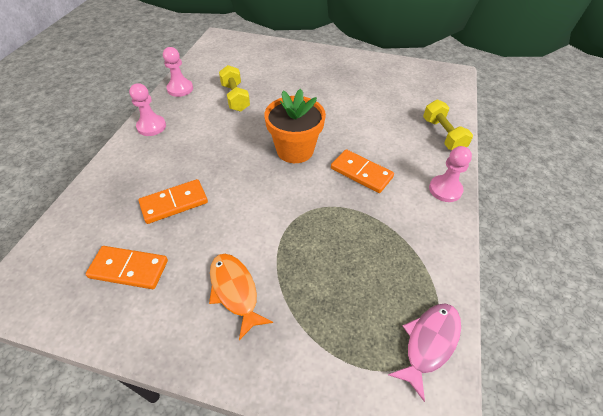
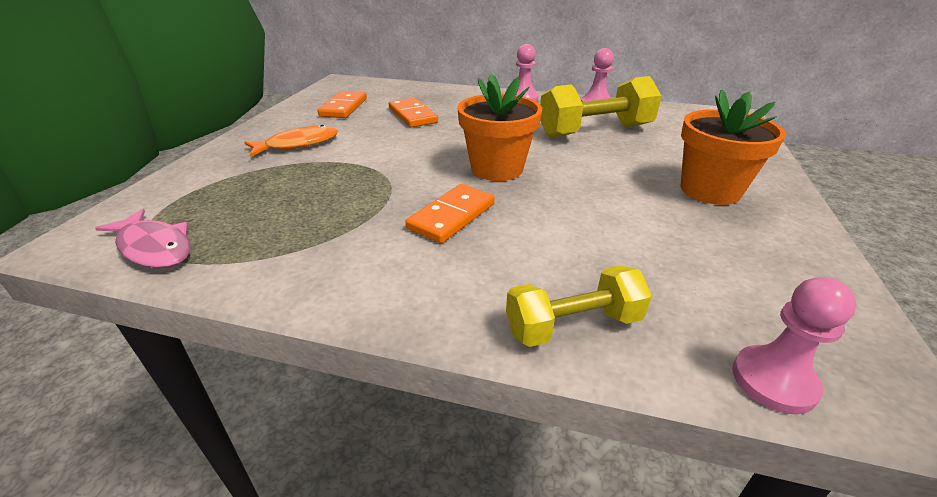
camera: 90 degrees right, 15 degrees down
(235, 97) = (595, 131): yellow dumbbell -> yellow dumbbell, size x1.60
(322, 72) = (710, 190): none -> orange flower pot
(445, 189) = (405, 302): pink pawn -> pink pawn (773, 381)

